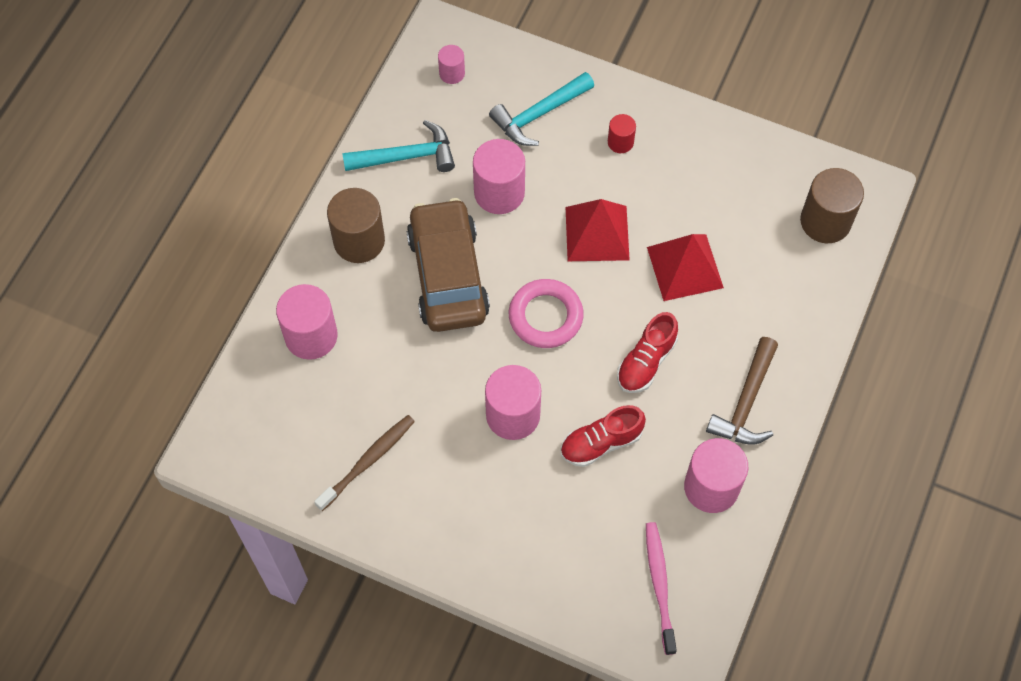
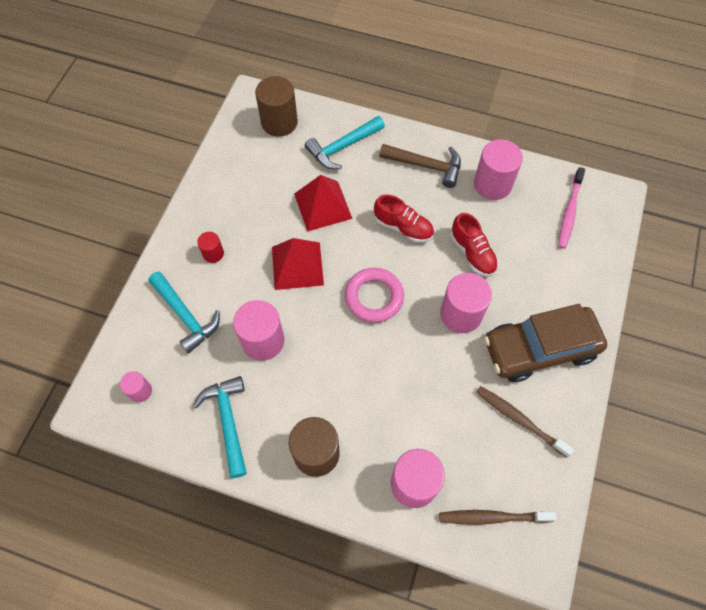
camera: 95 degrees left, 0 degrees up
(262, 412) = (492, 517): none -> brown toothbrush
(448, 275) = (344, 374): brown car -> brown car (540, 349)
(659, 585) = (569, 212): pink toothbrush -> pink toothbrush turned 60 degrees counterclockwise
(781, 298) = (342, 147): none -> turquoise hammer

